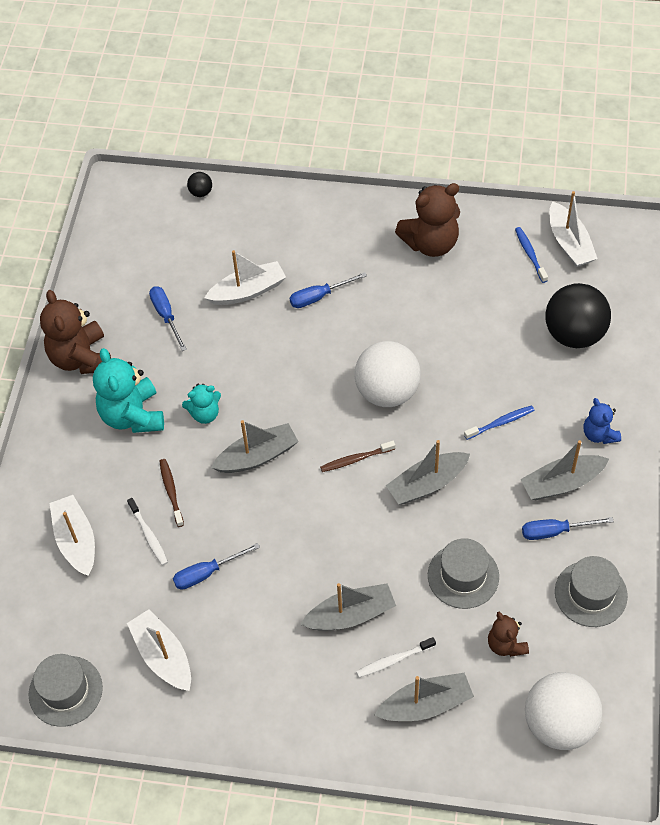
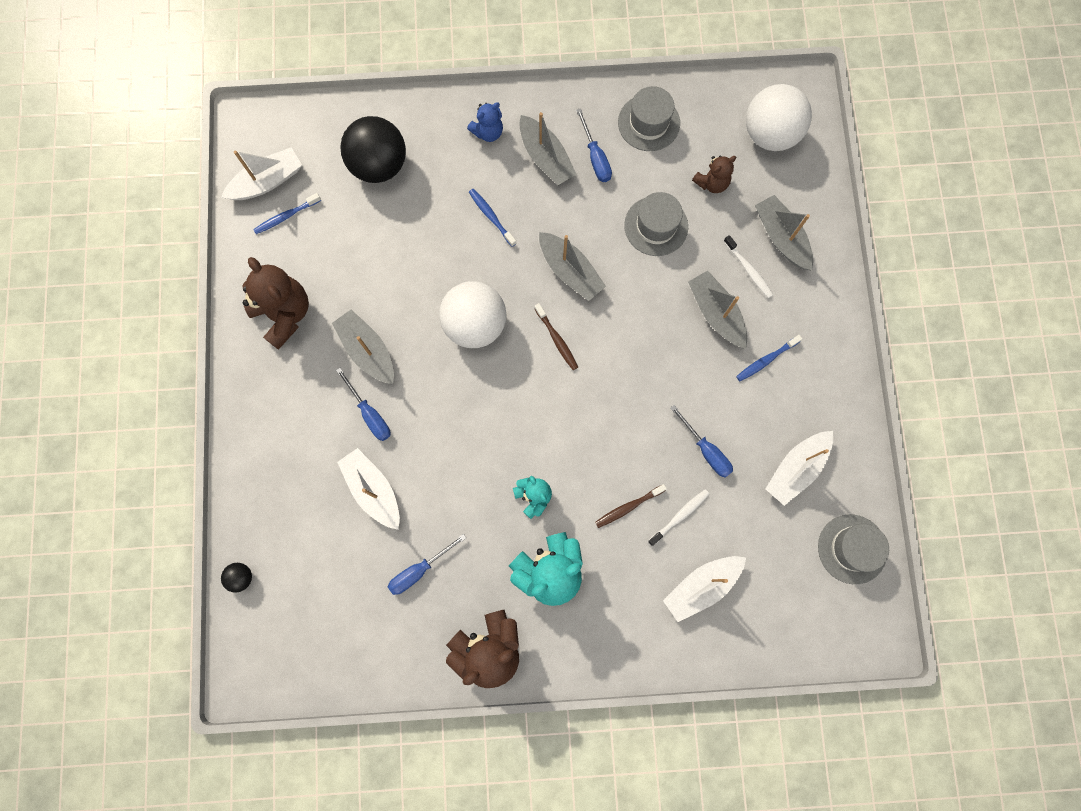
camera: 105 degrees left, 20 degrees up
(257, 456) = (572, 433): grey boat -> grey boat (367, 350)
(287, 654) = (766, 360): none -> blue toothbrush

